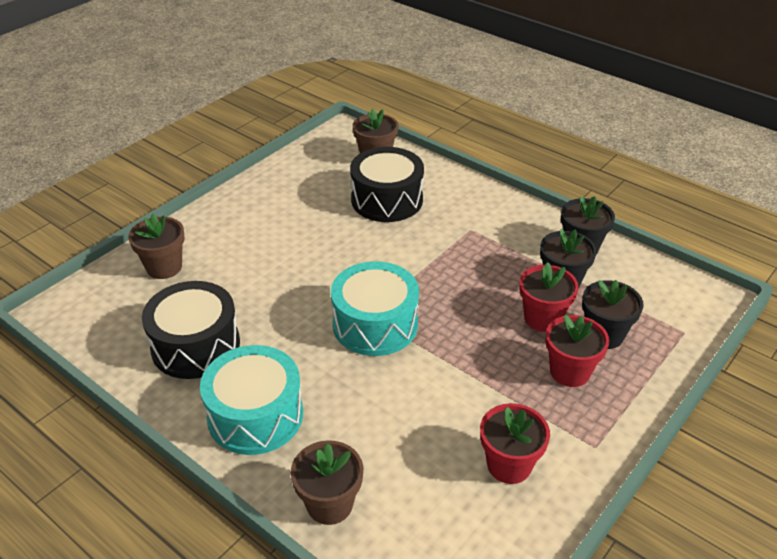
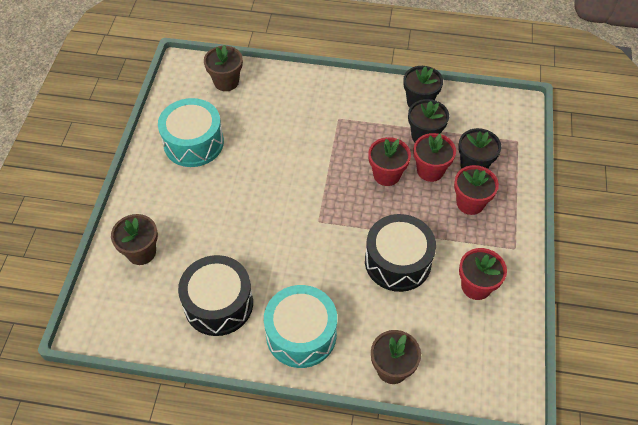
camera: 30 degrees left, 15 degrees up
(375, 324) = (328, 227): turquoise drum -> turquoise drum (193, 143)
(387, 200) = (262, 118): black drum -> black drum (398, 261)
(485, 302) = (386, 175): none -> red flower pot

